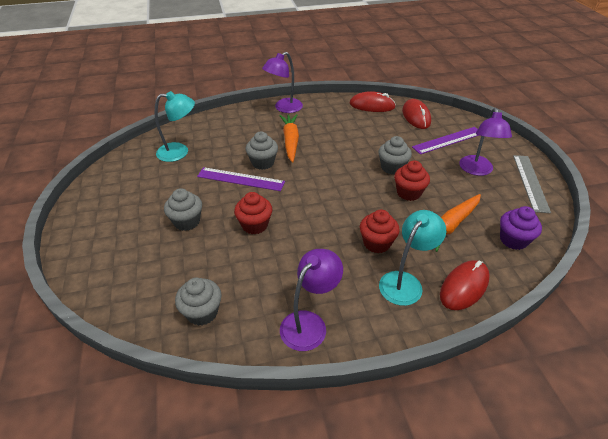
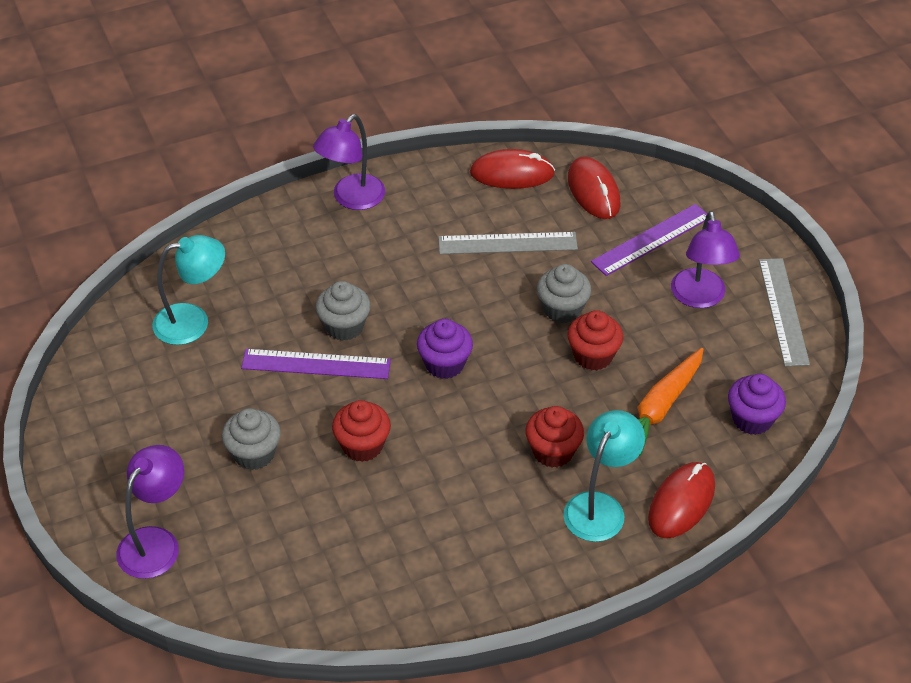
camera: 10 degrees left, 5 degrees up
(202, 312) = (325, 590): grey cupcake -> none
(290, 141) = (381, 274): orange carrot -> none
(309, 323) = (476, 584): purple lamp -> purple lamp (156, 542)
(316, 187) = (444, 364): none -> purple cupcake
(364, 134) = (507, 243): none -> grey ruler

